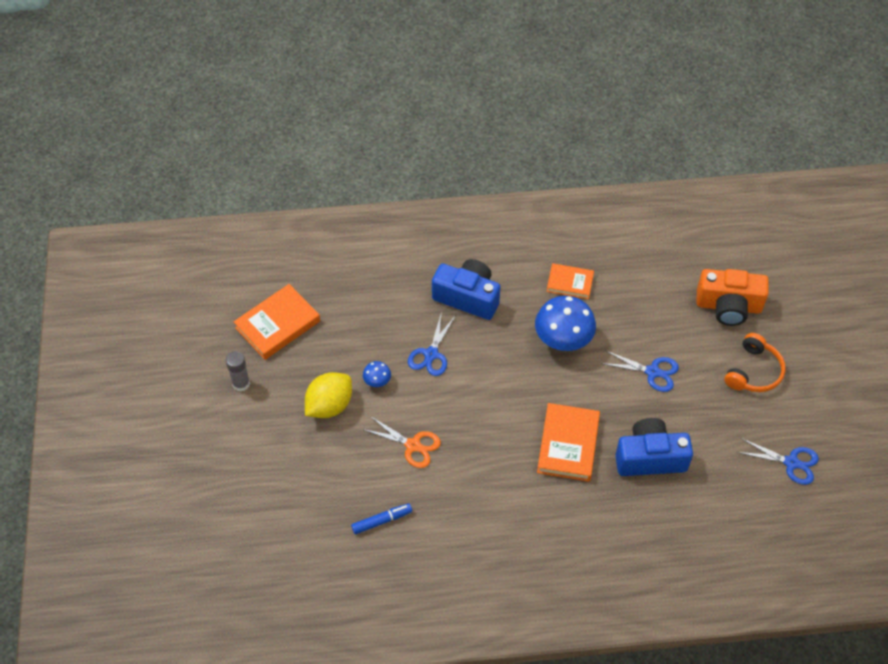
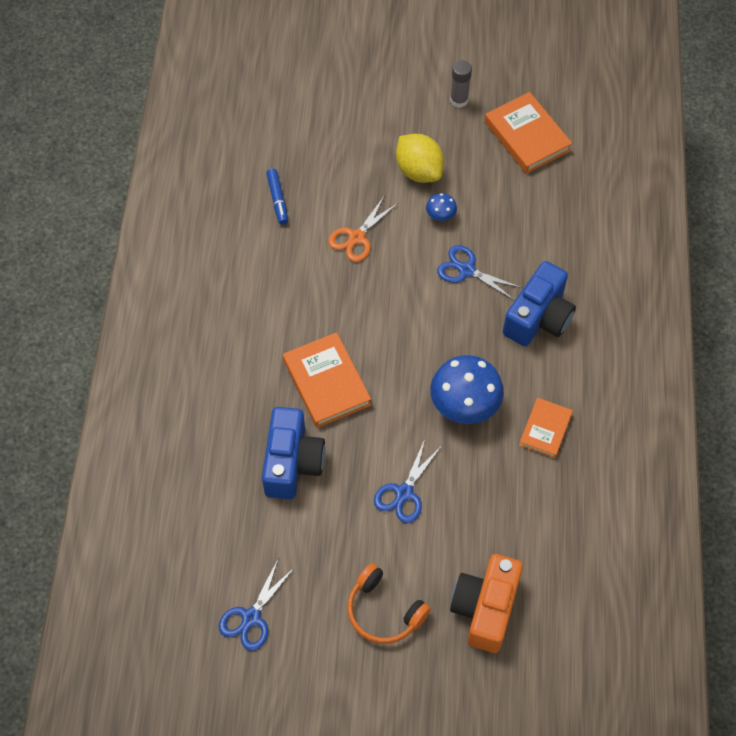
camera: 100 degrees right, 5 degrees up
(568, 445) = (326, 383): orange book -> orange book turned 45 degrees clockwise

